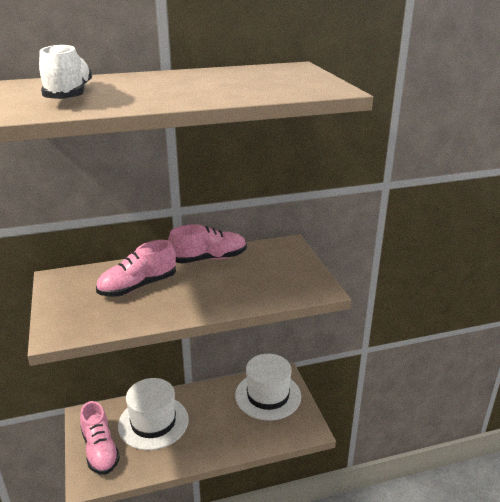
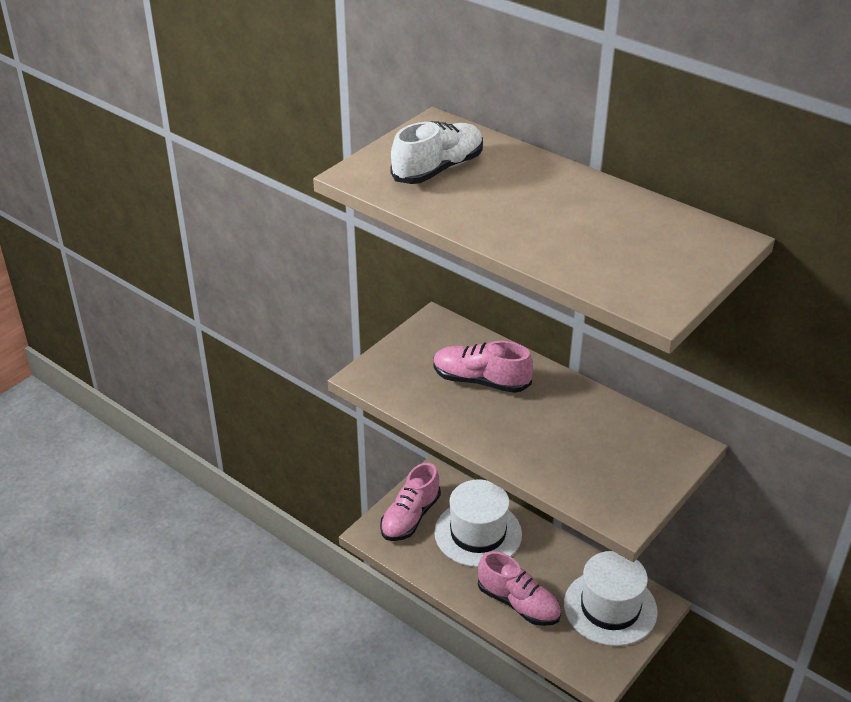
camera: 55 degrees right, 10 degrees up
(209, 259) = (583, 400): pink shoe -> pink shoe (518, 603)

